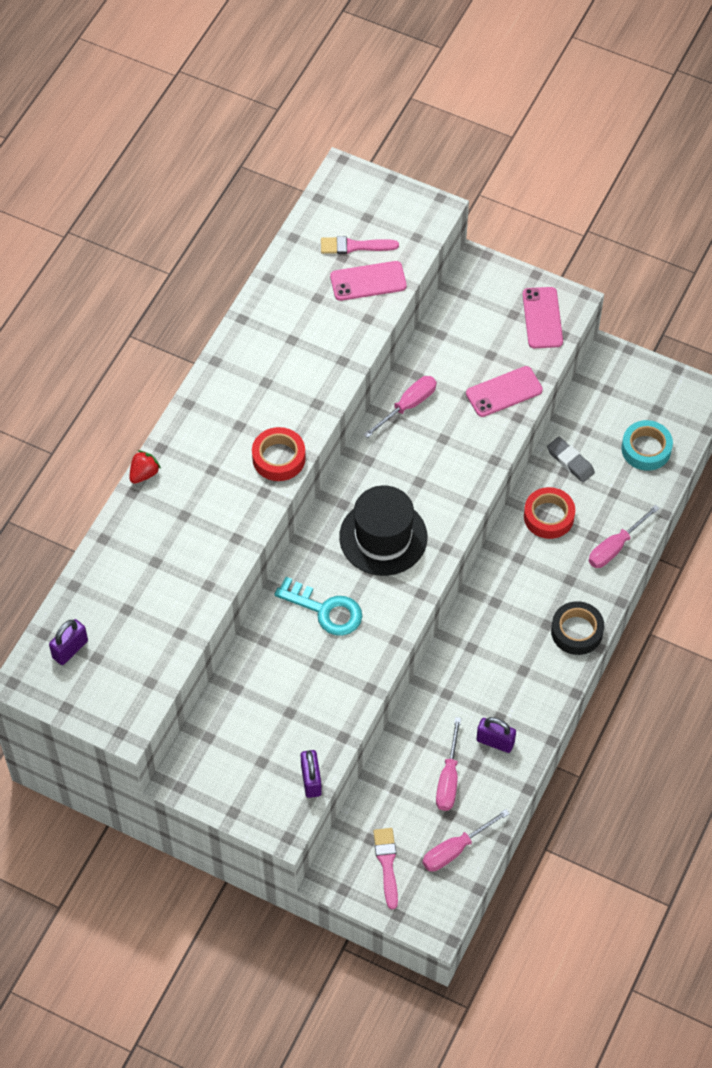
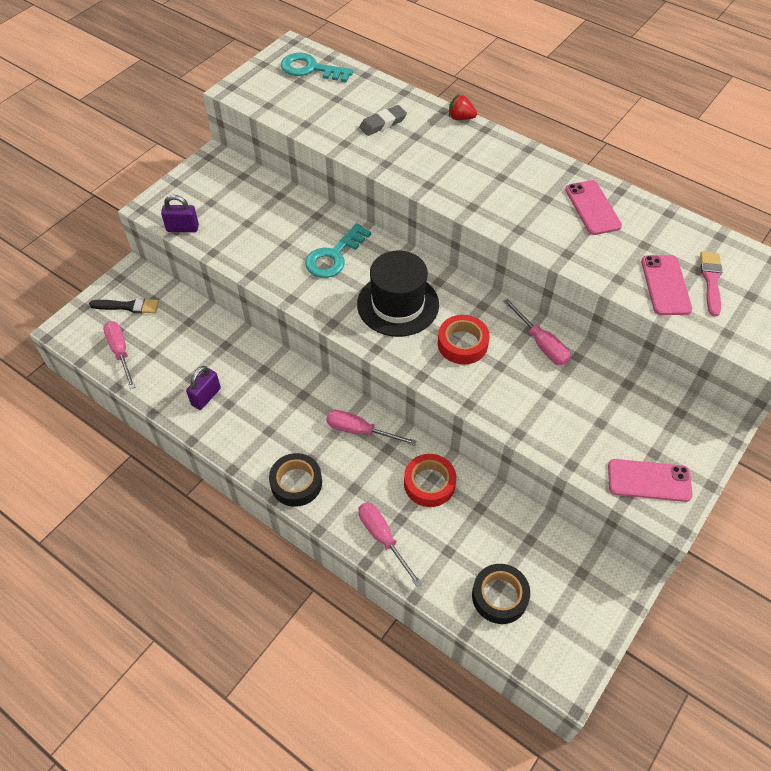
camera: 100 degrees right, 5 degrees down
(70, 649) = (310, 69): purple padlock -> turquoise key
(144, 474) = (460, 118): red strawberry -> red strawberry turned 150 degrees clockwise
(278, 458) = (462, 197): red tape -> red tape (462, 344)
(387, 864) = (128, 306): pink brush -> black brush
(448, 778) = (184, 358): pink screwdriver -> pink screwdriver (360, 431)
(504, 392) = (552, 427): pink phone -> pink phone (592, 208)
(570, 461) = (492, 516): grey eraser -> grey eraser (383, 123)
(646, 449) = (499, 596): turquoise tape -> black tape

